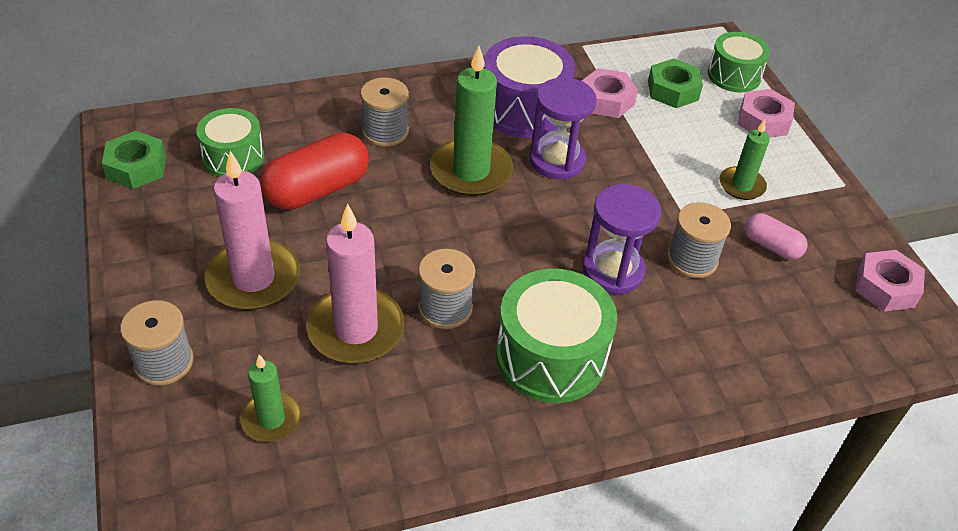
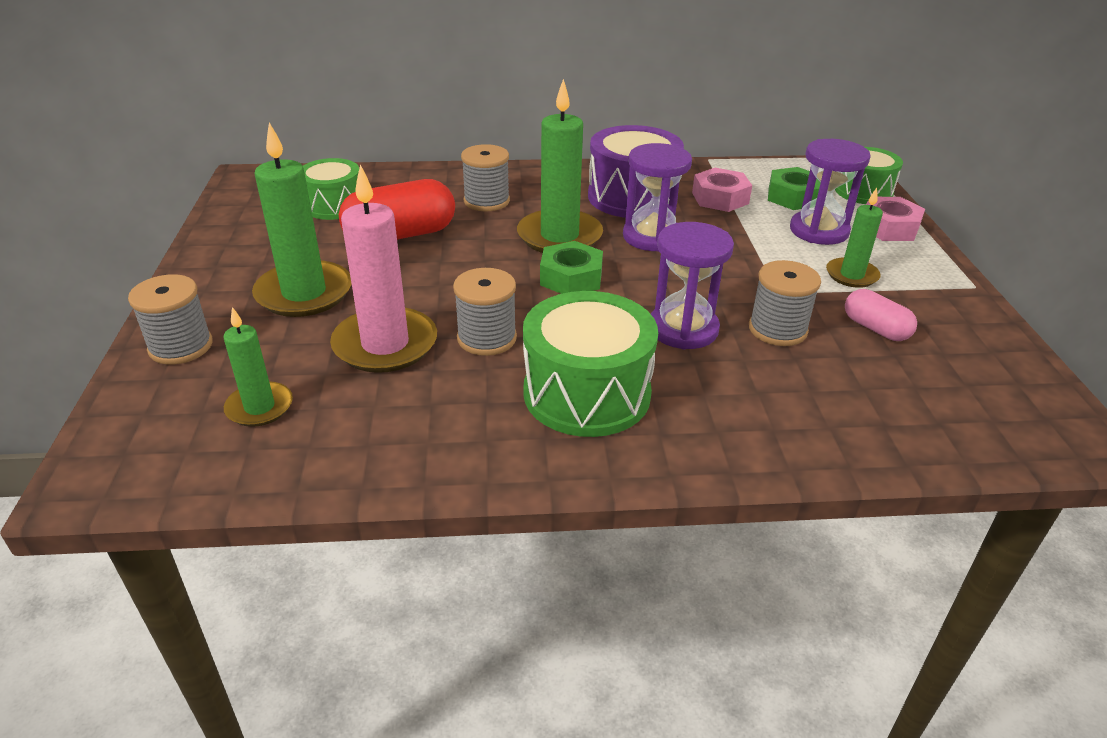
camera: 15 degrees right, 10 degrees down
(136, 167) = (243, 204): green nut -> green nut (571, 278)
(253, 279) = (304, 293): pink candle -> green candle
(704, 133) = (819, 231): none -> purple hourglass
(885, 287) = (1013, 380): pink nut -> none

